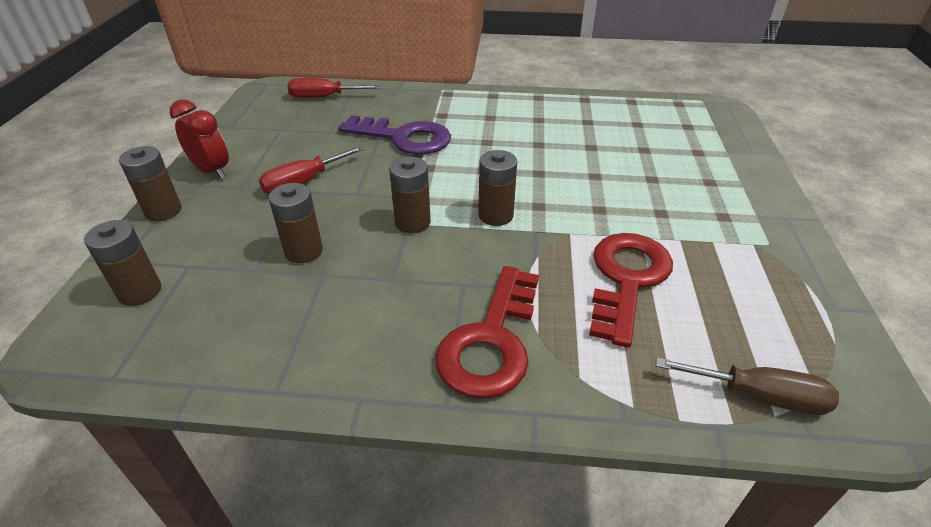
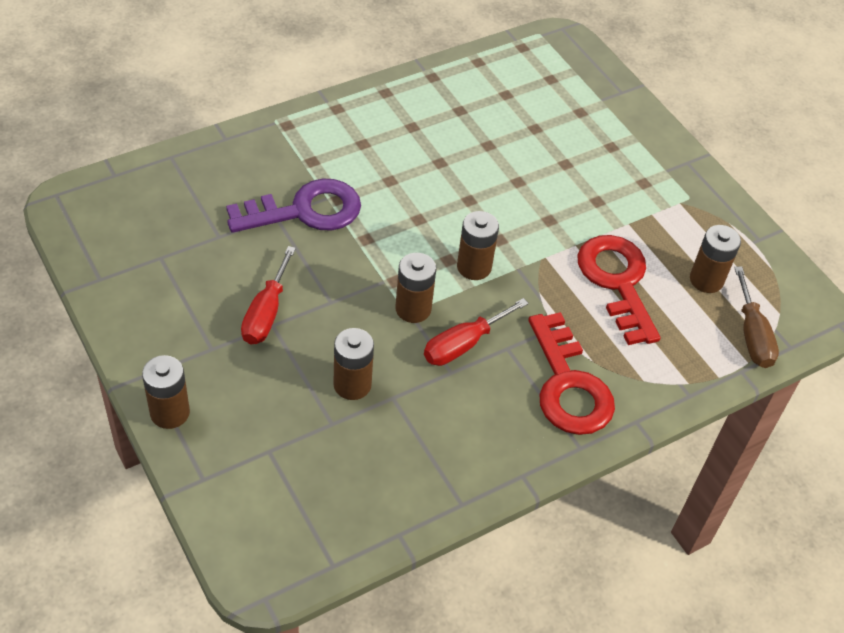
camera: 40 degrees left, 10 degrees up
(140, 291) = (259, 494): brown battery -> brown battery (706, 280)
(212, 171) = (157, 345): red clock -> none
(324, 97) = (154, 188): red screwdriver -> red screwdriver (463, 344)
(759, 396) = (752, 335): brown screwdriver -> brown screwdriver turned 105 degrees clockwise

